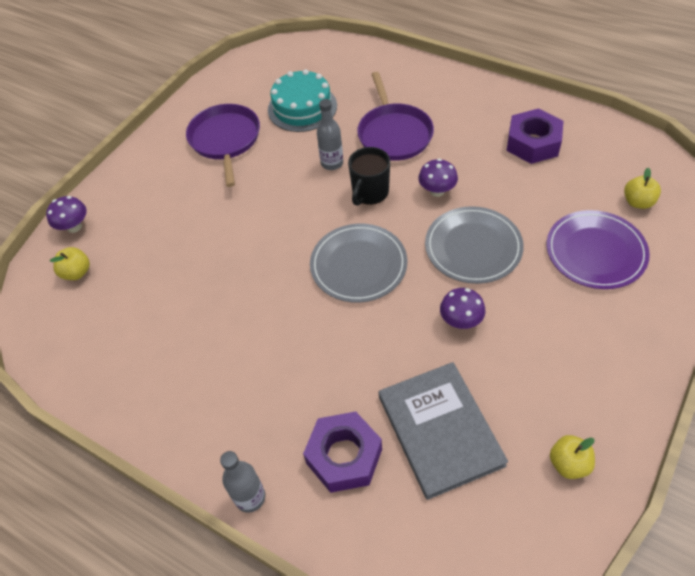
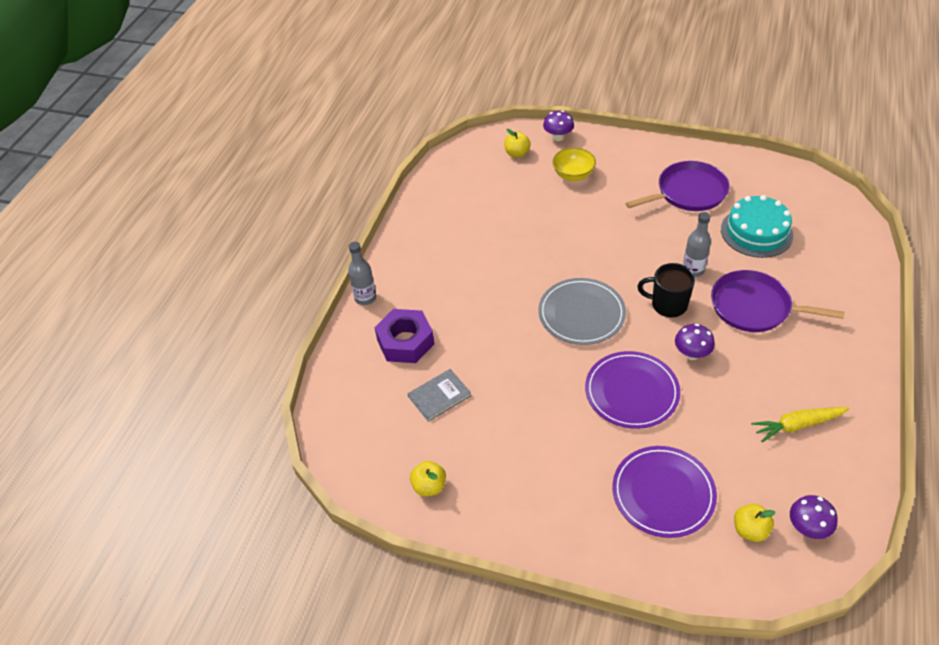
camera: 75 degrees right, 5 degrees down
(146, 226) = (573, 175): none -> yellow bowl
(394, 134) = (754, 307): purple pan -> purple pan turned 45 degrees clockwise
(440, 430) = (439, 396): grey book -> grey book, size x0.55
(461, 321) = (546, 394): purple mushroom -> purple mushroom (807, 528)
(473, 247) = (631, 392): grey plate -> purple plate
(533, 143) = (797, 425): purple nut -> yellow carrot

